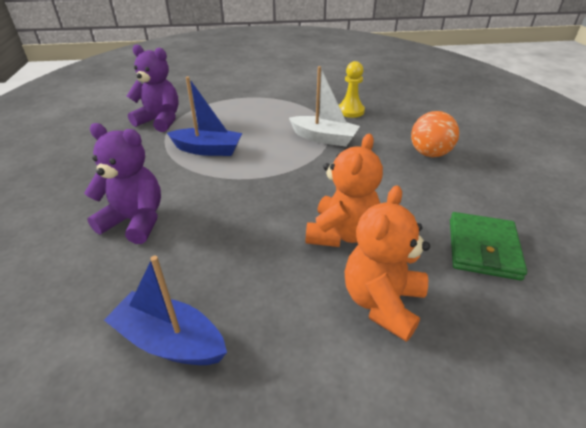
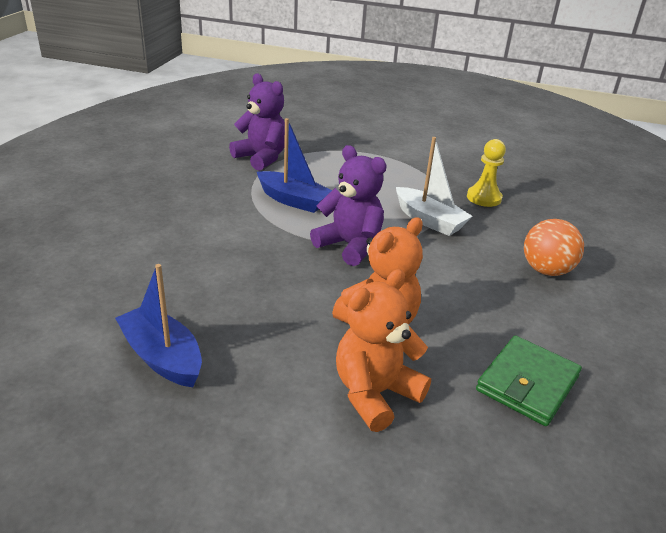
camera: 20 degrees right, 5 degrees down
(135, 221) = (186, 250): purple teddy bear -> purple teddy bear (350, 245)

